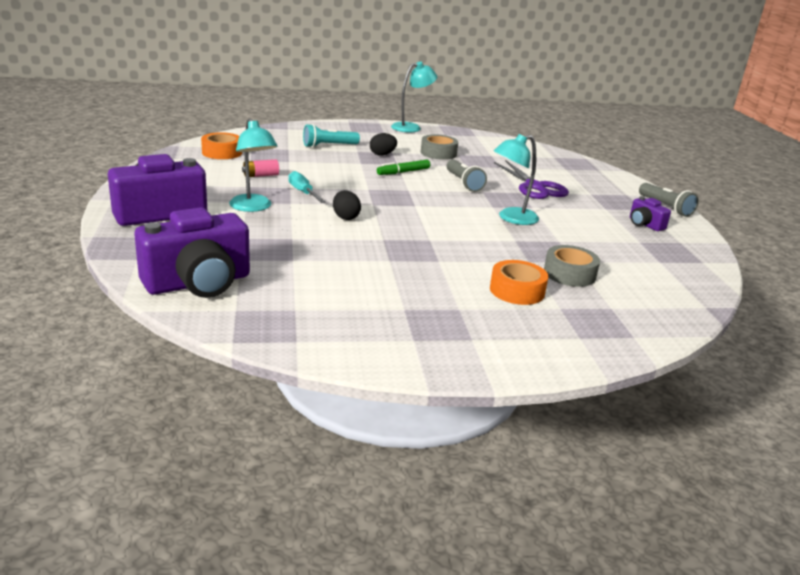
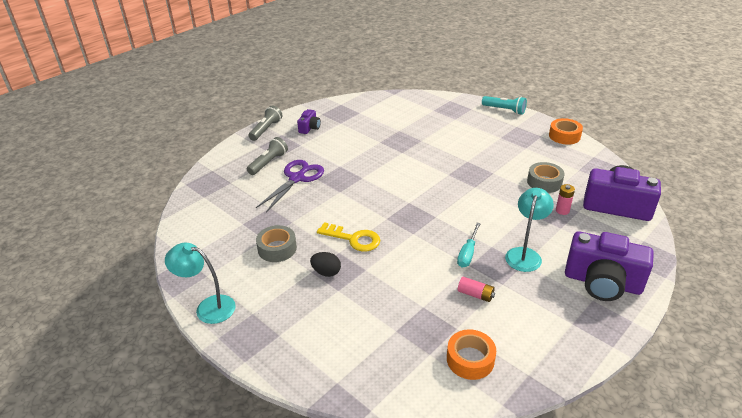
camera: 125 degrees left, 10 degrees up
(259, 253) = (562, 210): none -> pink battery
(329, 146) = (349, 314): turquoise flashlight -> turquoise flashlight (504, 110)
(345, 217) = (472, 214): black egg -> none
(403, 172) = (353, 239): green marker -> yellow key
(463, 183) = (335, 205): grey flashlight -> grey flashlight (268, 163)
(511, 218) = (371, 165): turquoise lamp -> none
(517, 290) = (458, 132): orange tape -> orange tape (564, 136)
(569, 274) = (417, 127): grey tape -> grey tape (544, 182)

